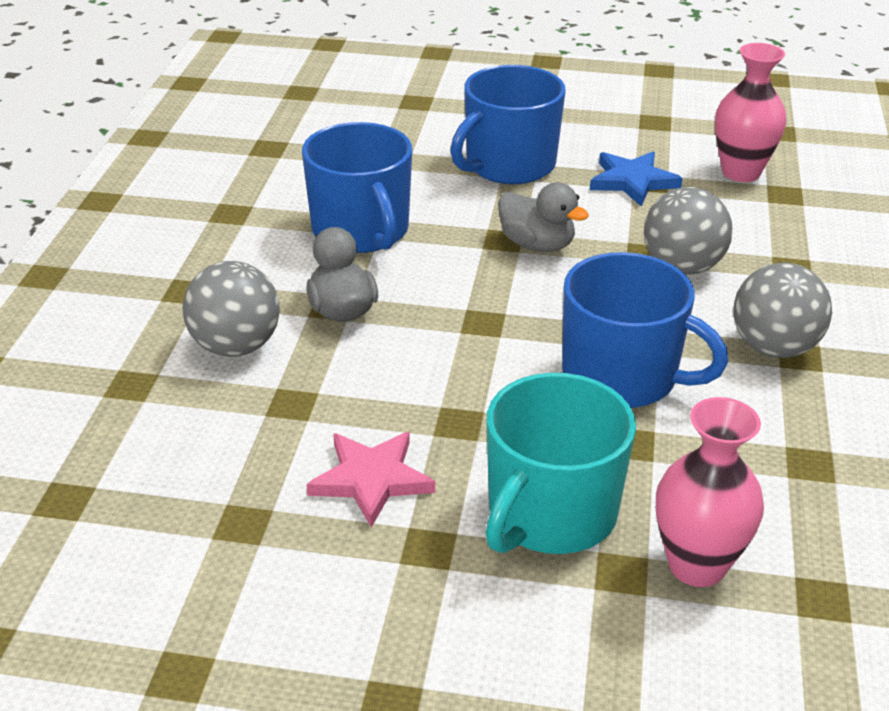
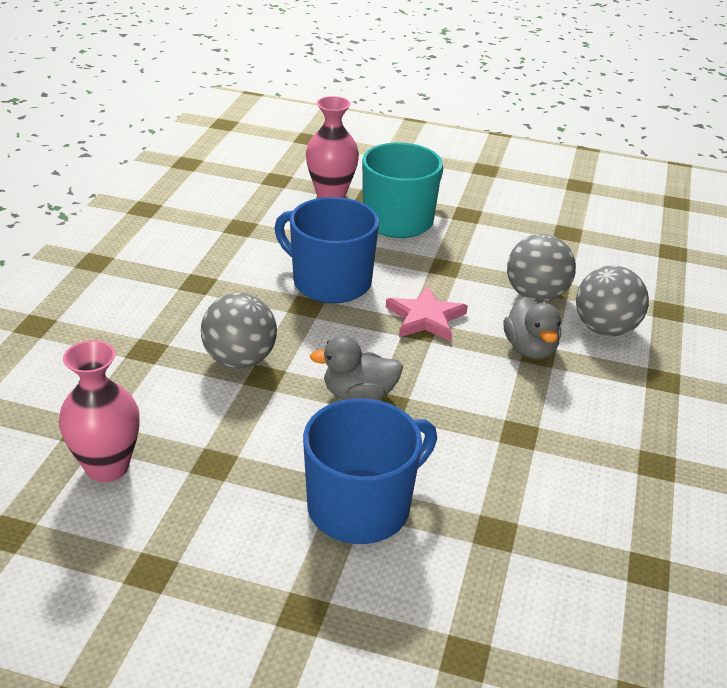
camera: 175 degrees left, 0 degrees up
(361, 231) = (522, 428): blue mug -> none
(371, 479) = (499, 244): pink star -> pink star (425, 318)
(537, 245) = (359, 395): grey duck -> grey duck turned 45 degrees counterclockwise
(632, 181) = (233, 466): blue star -> none
(774, 348) = (212, 290): grey ball -> grey ball (536, 295)

